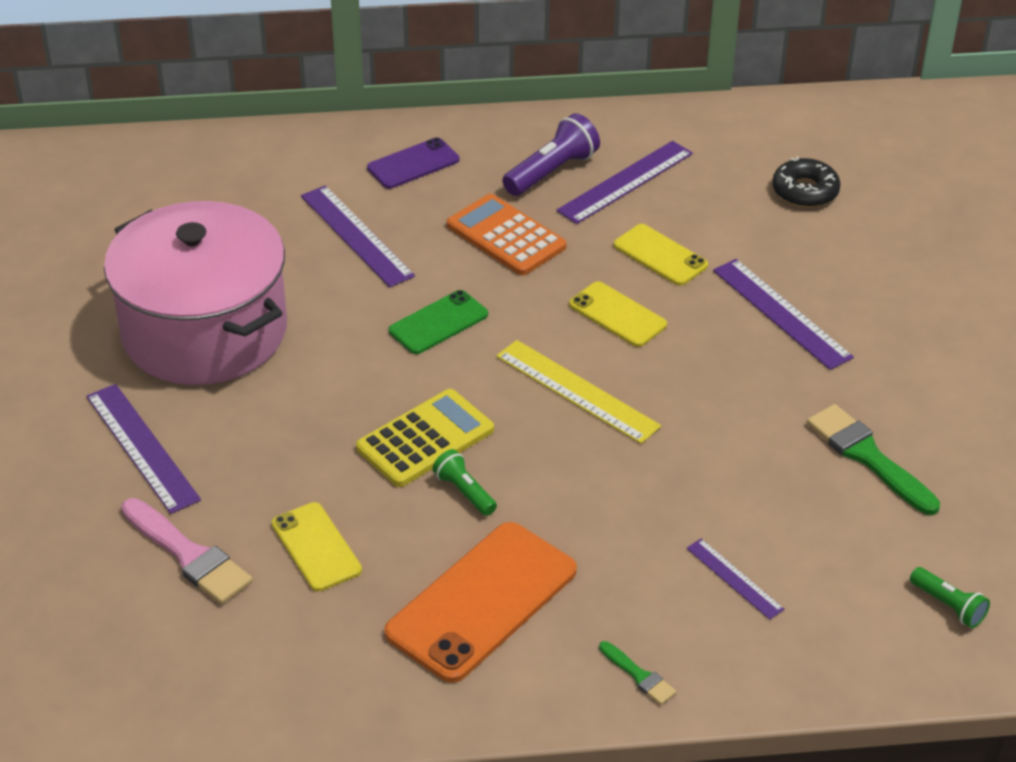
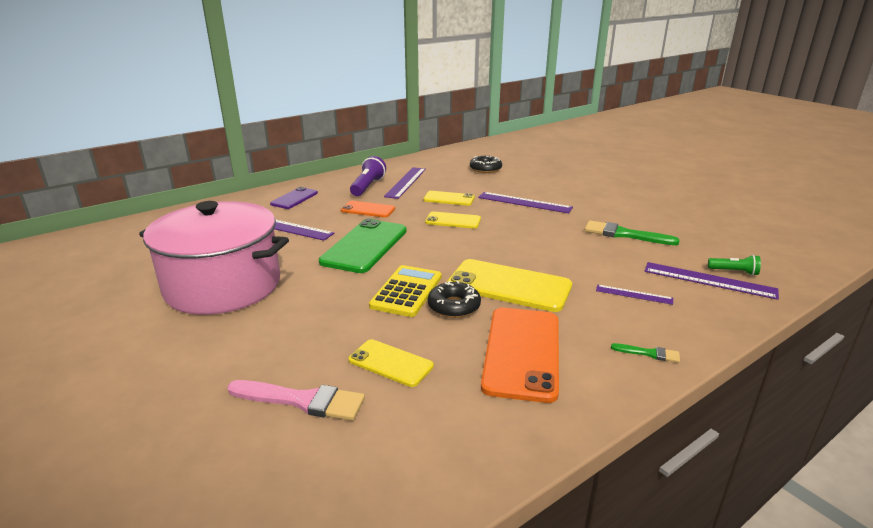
camera: 30 degrees left, 15 degrees down
(142, 447) = (219, 352): purple ruler -> purple ruler (709, 280)
(438, 323) = (365, 246): green phone -> green phone, size x1.77
(464, 492) = (454, 306): green flashlight -> black donut
(506, 236) = (368, 210): orange calculator -> orange phone
(572, 487) = (509, 286): none -> yellow phone
(577, 391) = (466, 250): yellow ruler -> none

